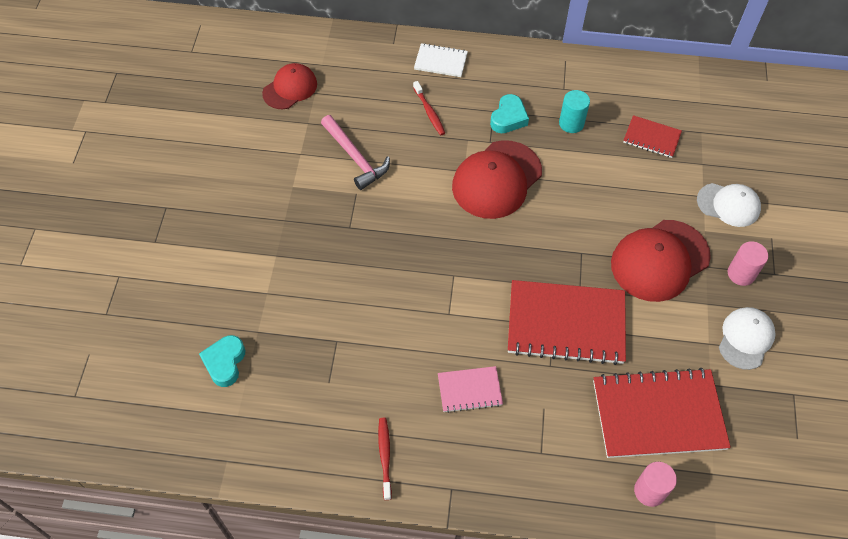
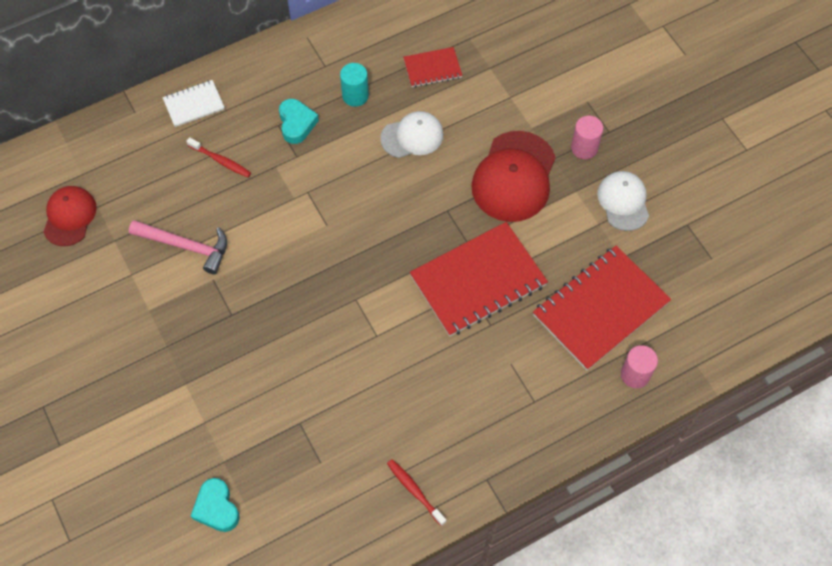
camera: 35 degrees left, 5 degrees up
(469, 390) = (441, 389): pink notebook -> none
(496, 180) = (329, 189): red cap -> none
(728, 205) = (535, 92): white cap -> white cap (412, 136)

